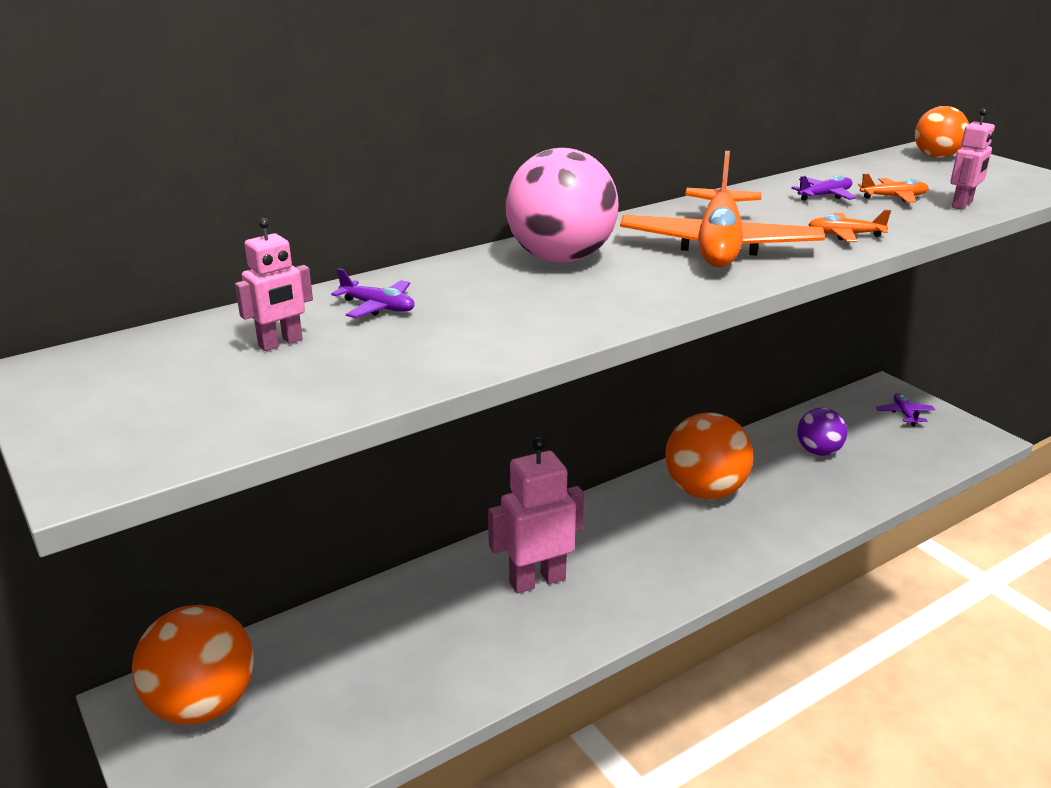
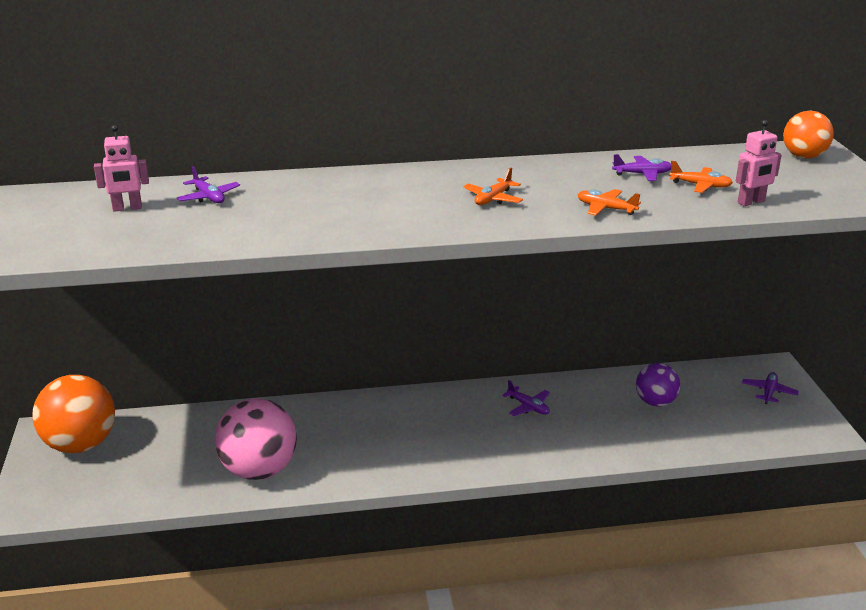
camera: 25 degrees right, 0 degrees up
(537, 580) = (344, 433): pink robot -> none
(560, 258) = (367, 187): pink ball -> pink ball (259, 470)
(705, 491) = (528, 407): orange ball -> purple plane
(718, 246) = (493, 199): orange plane -> orange plane, size x0.41

